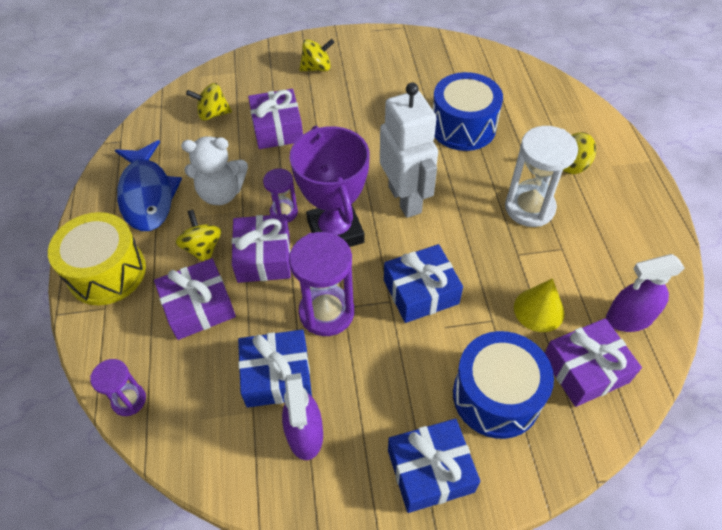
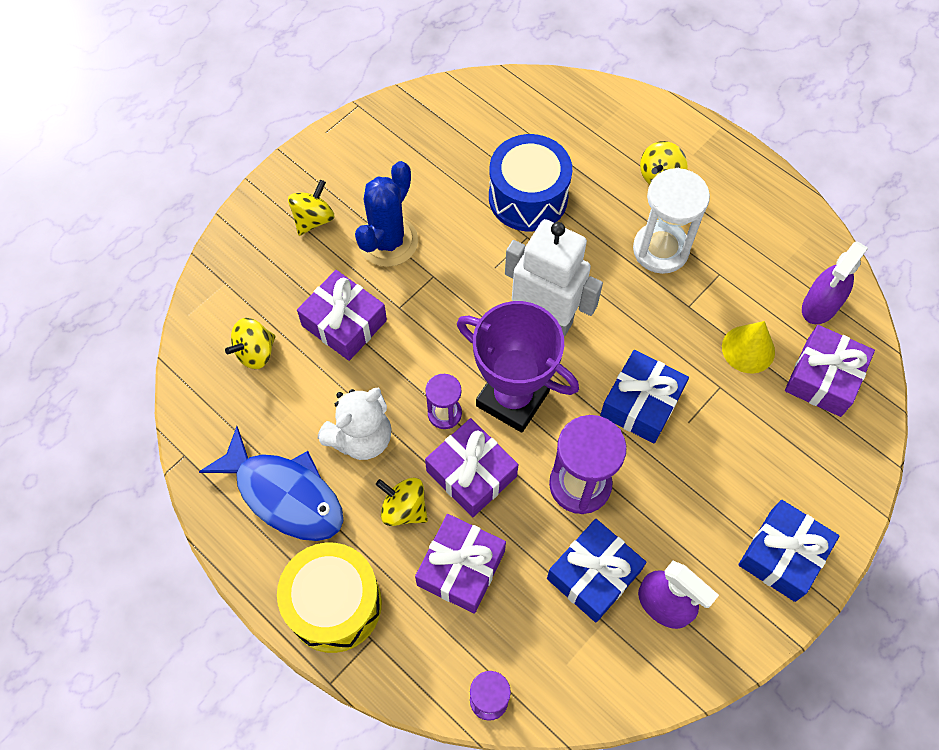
camera: 40 degrees left, 10 degrees up
(348, 102) = (388, 241): none -> blue cactus
(496, 396) = (778, 453): blue drum -> none

